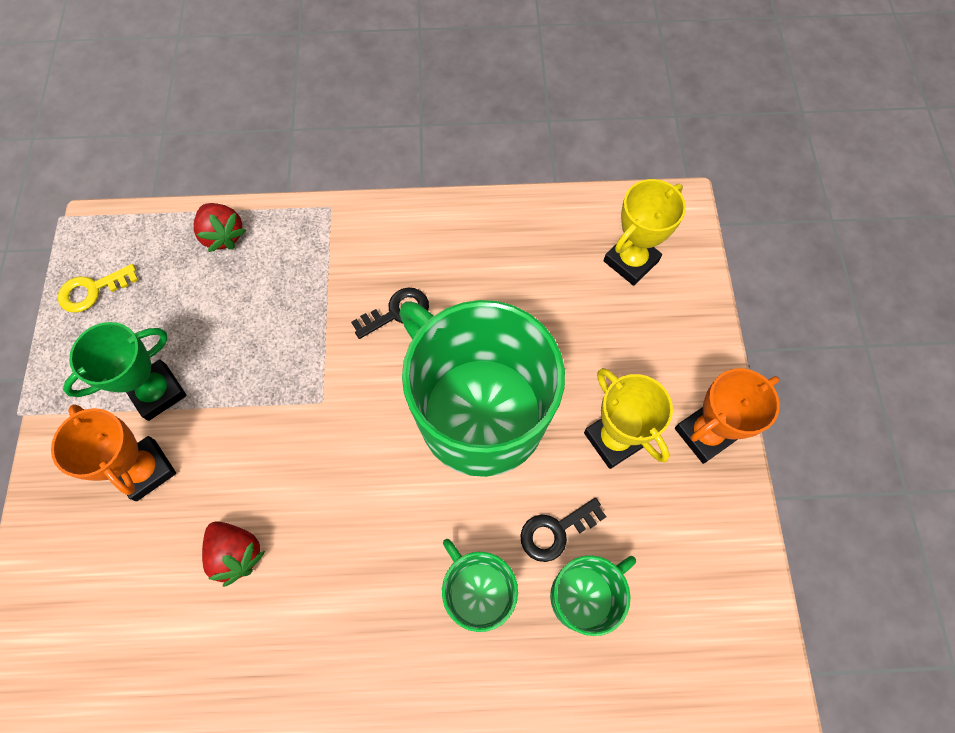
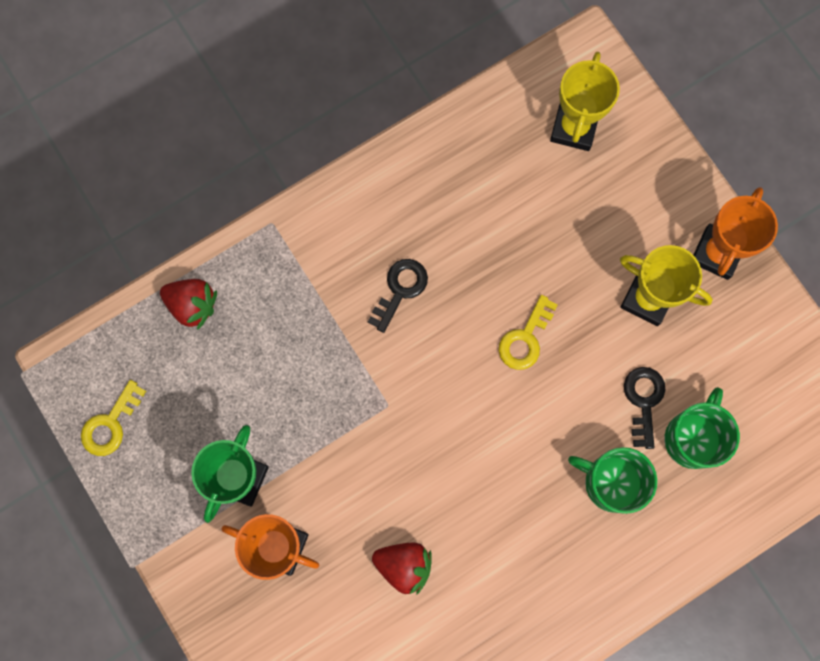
camera: 30 degrees left, 10 degrees up
(479, 412) = (525, 338): green mug -> yellow key
(556, 531) = (643, 401): black key -> black key turned 150 degrees clockwise

